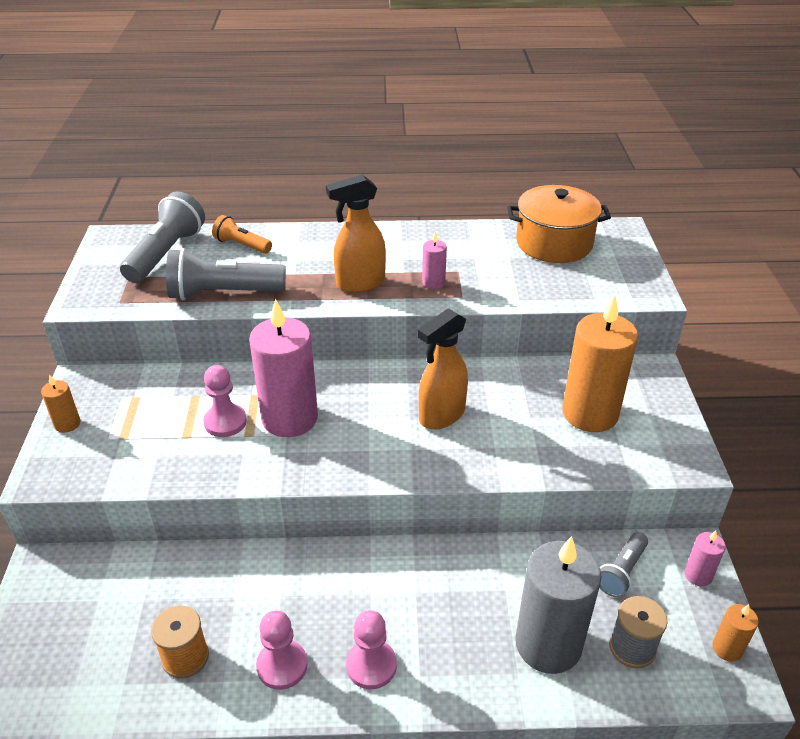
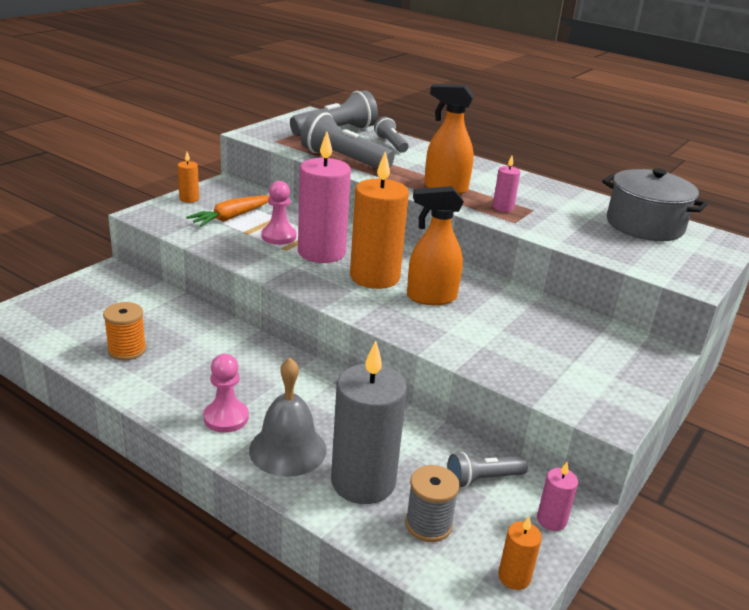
camera: 35 degrees right, 10 degrees down
(146, 424) = (231, 217): none -> orange carrot
(242, 245) = (391, 144): orange flashlight -> grey flashlight
(282, 666) = (173, 385): pink pawn -> none
(459, 658) = (288, 449): none -> grey bell
(554, 243) = (644, 225): orange pot -> grey pot
(590, 413) = (558, 350): orange candle -> orange candle (374, 277)

